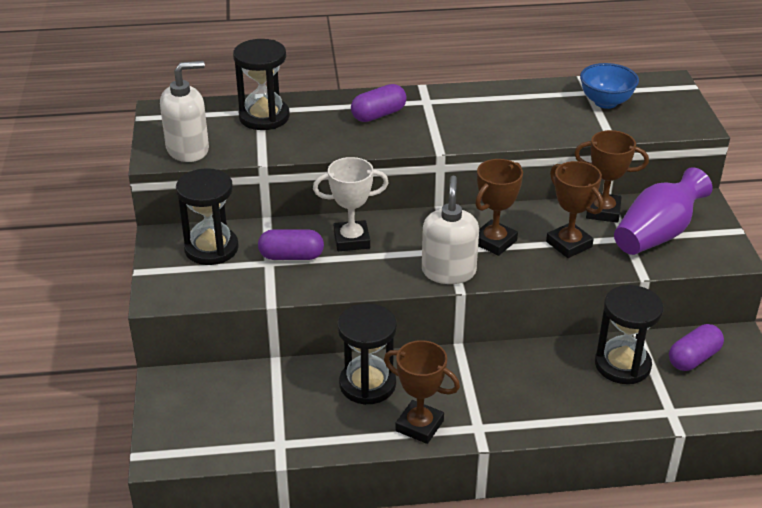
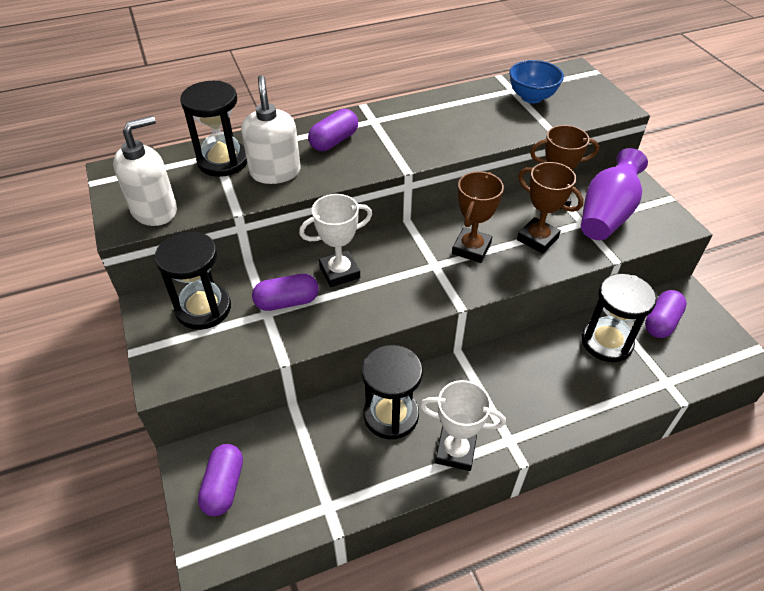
camera: 15 degrees left, 10 degrees up
(189, 408) = (224, 486): none -> purple capsule
(419, 426) = (455, 451): brown trophy -> white trophy
(448, 271) = (442, 289): white soap dispenser -> white soap dispenser (275, 172)

